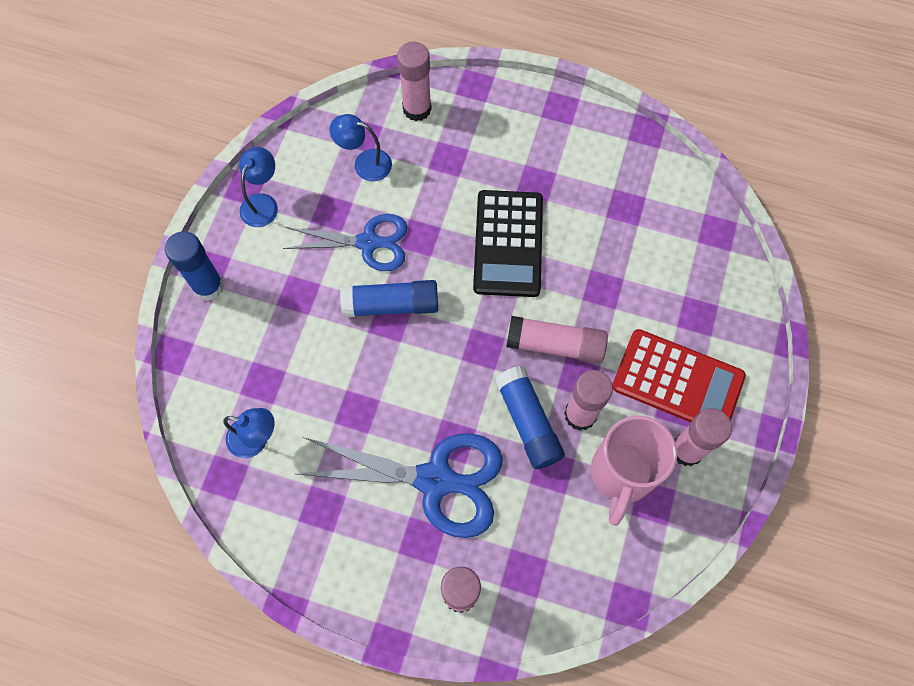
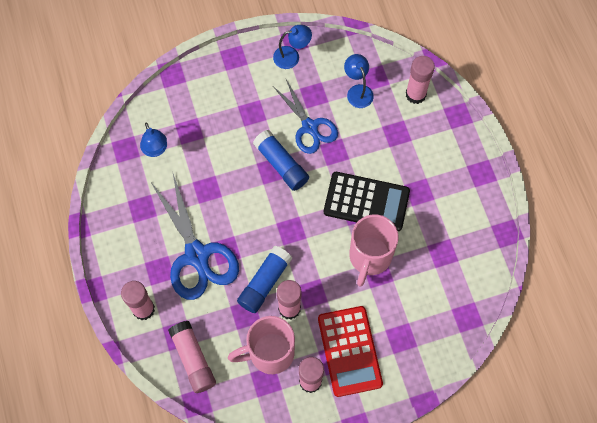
camera: 55 degrees right, 0 degrees up
(208, 286) = (223, 65): blue glue stick -> none
(508, 244) = (366, 202): black calculator -> black calculator turned 135 degrees counterclockwise
(555, 345) = (322, 268): pink glue stick -> pink glue stick (193, 359)
(578, 285) = (369, 257): none -> pink mug

